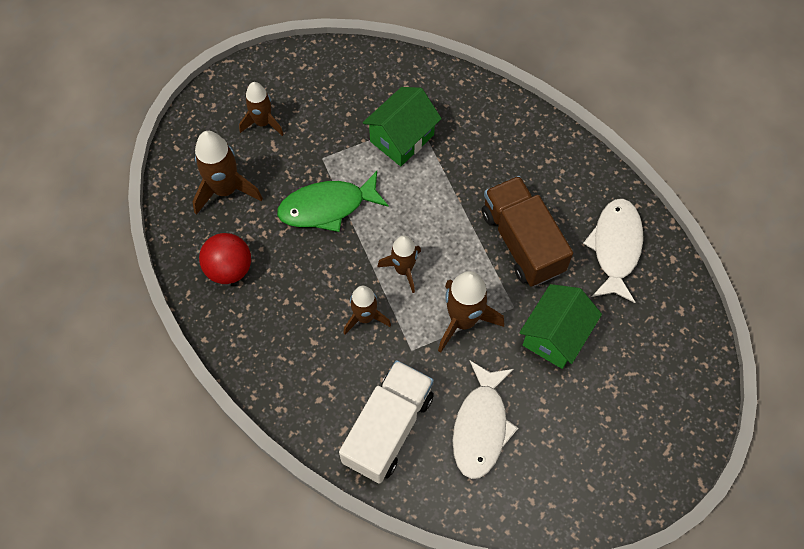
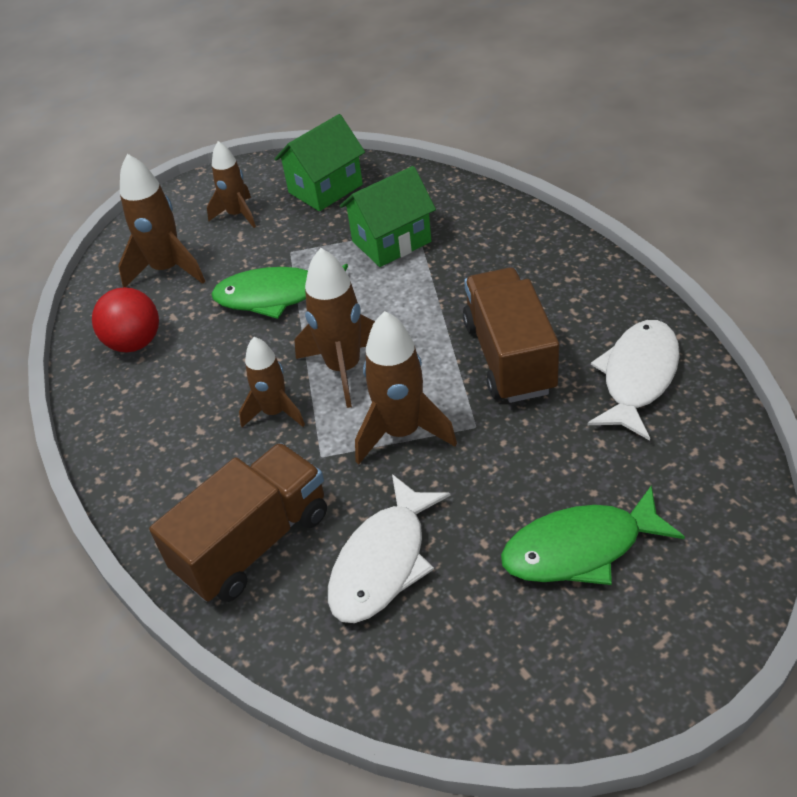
camera: 20 degrees right, 20 degrees down
(388, 428) = (253, 543): white truck -> brown truck
(403, 269) = (344, 368): brown rocket -> brown rocket, size x1.50
(555, 335) = (524, 466): green house -> green house (325, 188)
(605, 393) = (580, 548): none -> green fish

